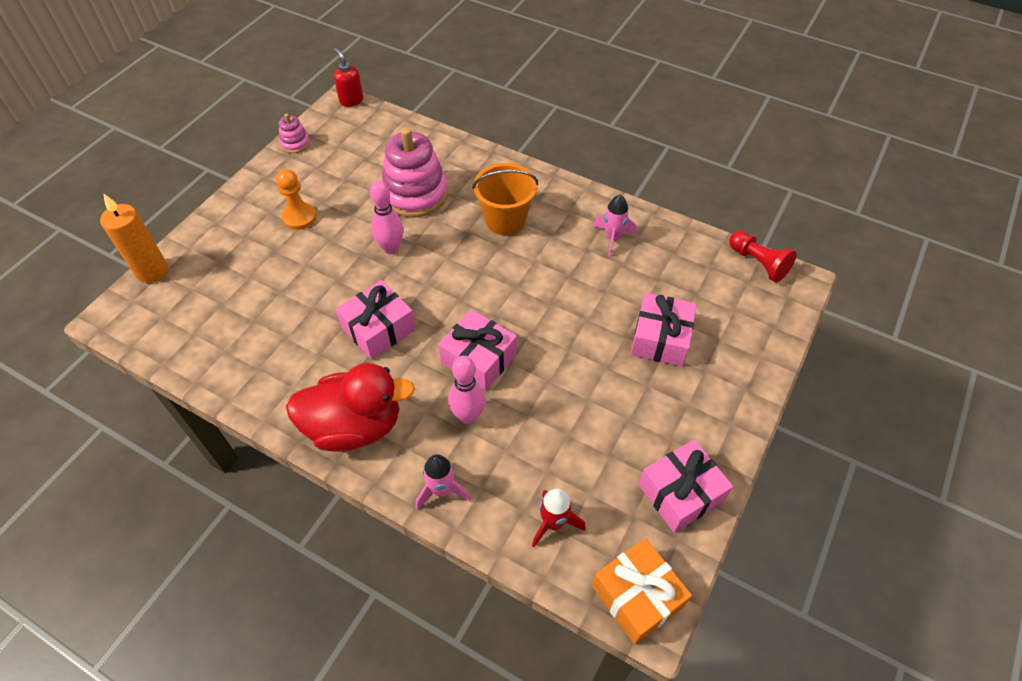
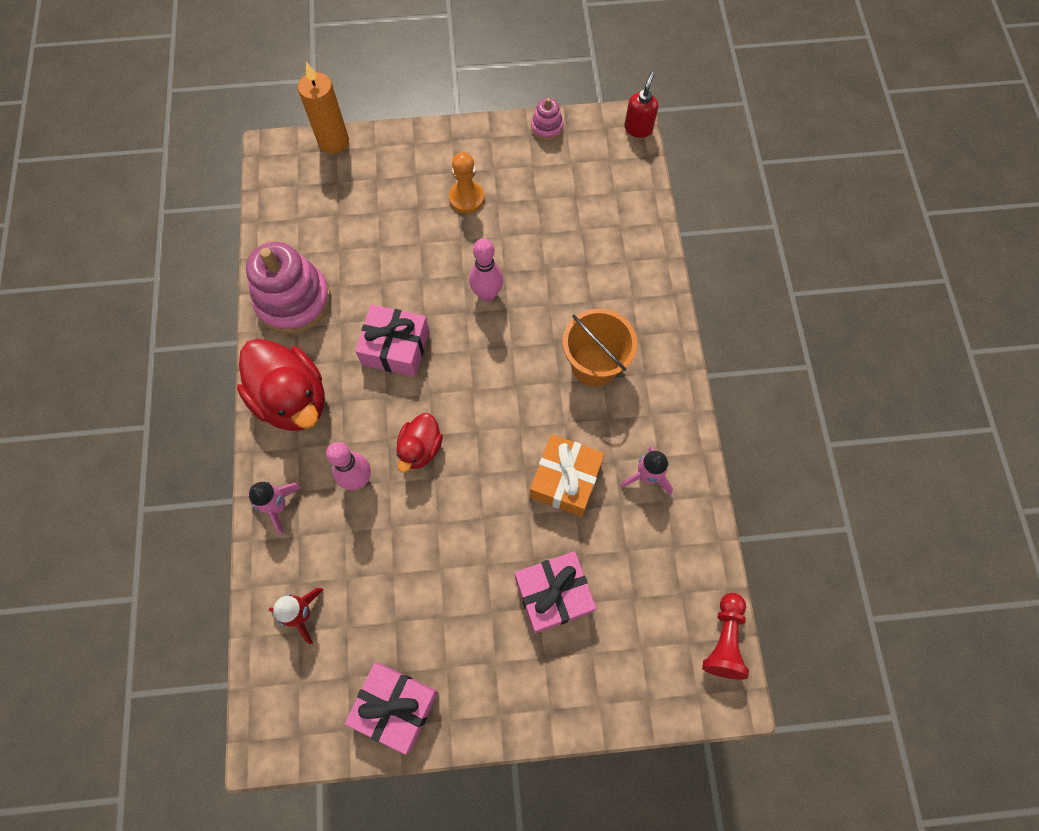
camera: 55 degrees right, 15 degrees up
(415, 194) = (565, 267): pink stacking toy -> pink stacking toy (293, 300)
(478, 359) = (420, 448): pink gift -> red duck
(637, 596) = (277, 722): orange gift -> orange gift (565, 480)

